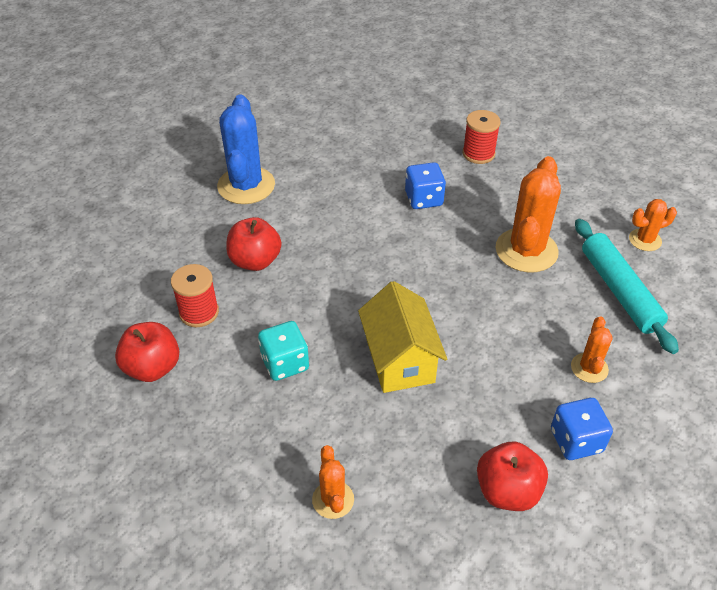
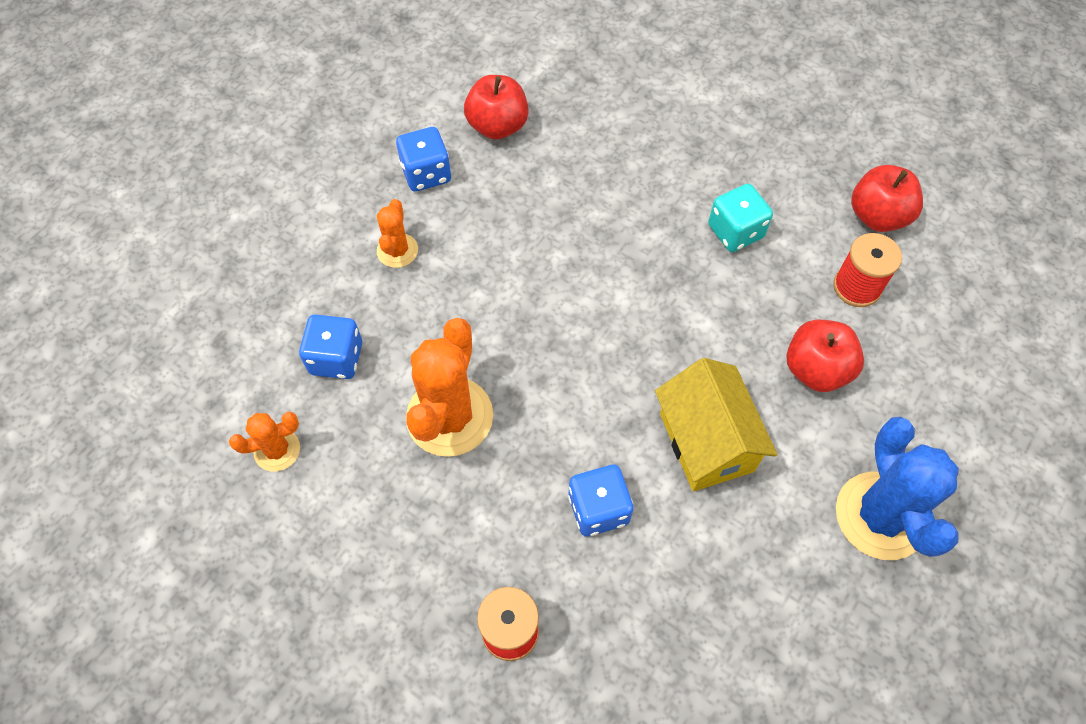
camera: 175 degrees right, 15 degrees up
(333, 500) = (655, 108): orange cactus -> none
(399, 360) = (609, 244): yellow house -> yellow house (706, 442)
(619, 291) = (336, 358): turquoise rolling pin -> blue dice

